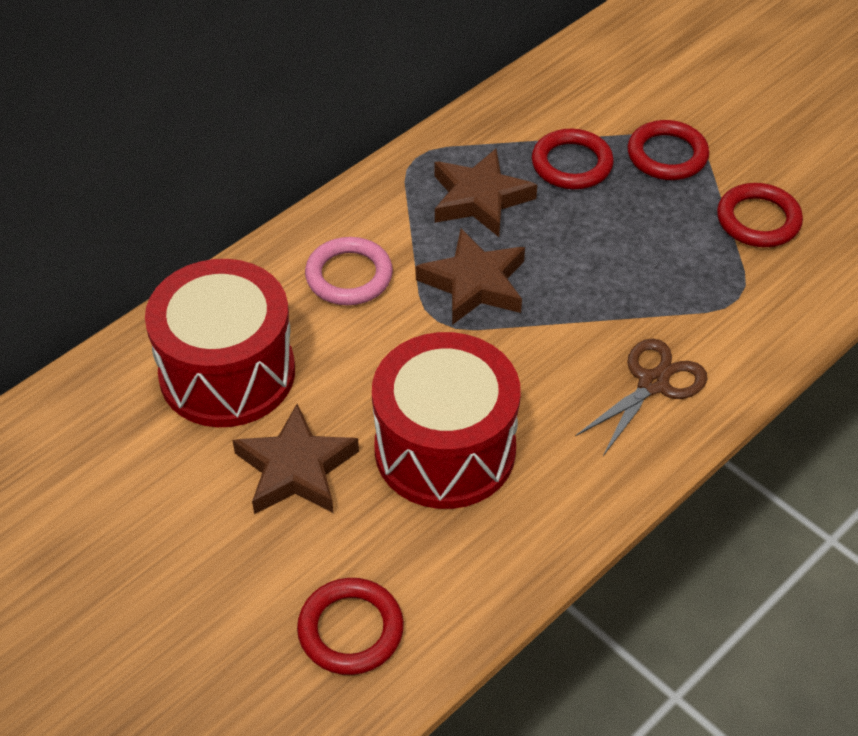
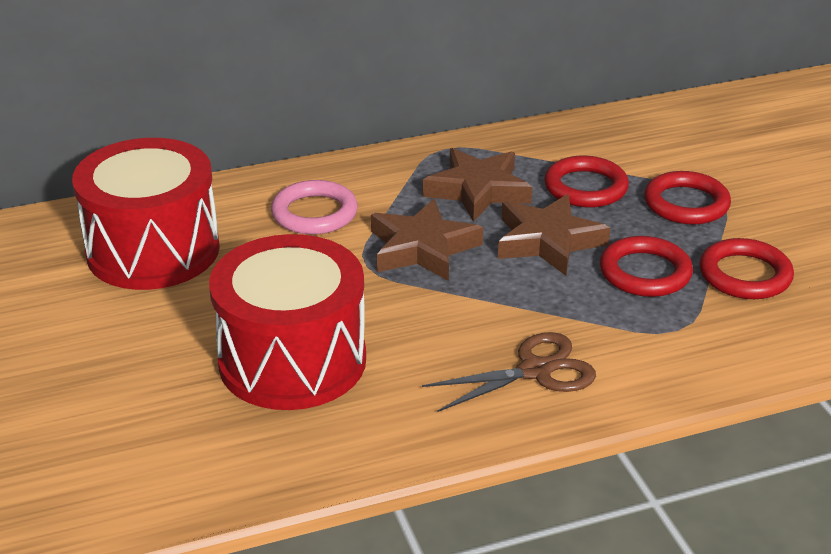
camera: 25 degrees right, 15 degrees down
(295, 469) = (149, 334): brown star -> brown star (547, 241)
(350, 630) = (90, 468): red ring -> red ring (645, 272)

